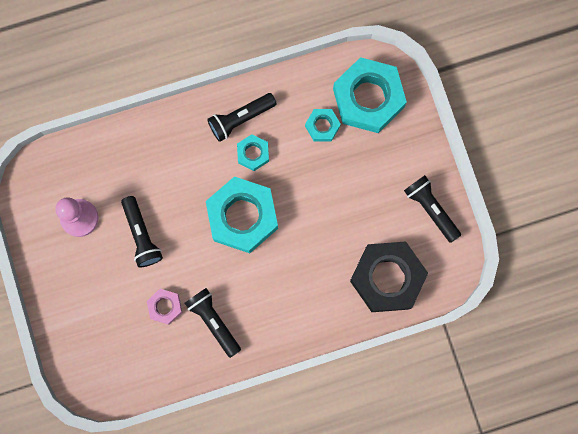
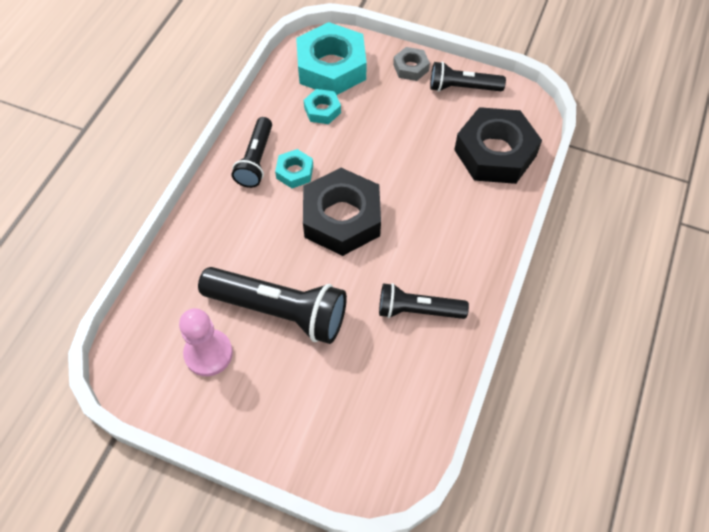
camera: 50 degrees left, 20 degrees down
(141, 235) = (279, 311): black flashlight -> black flashlight, size x1.66
(165, 307) = (366, 342): pink nut -> none
(242, 217) = (342, 218): turquoise nut -> black nut
(418, 156) = (411, 67): none -> grey nut

